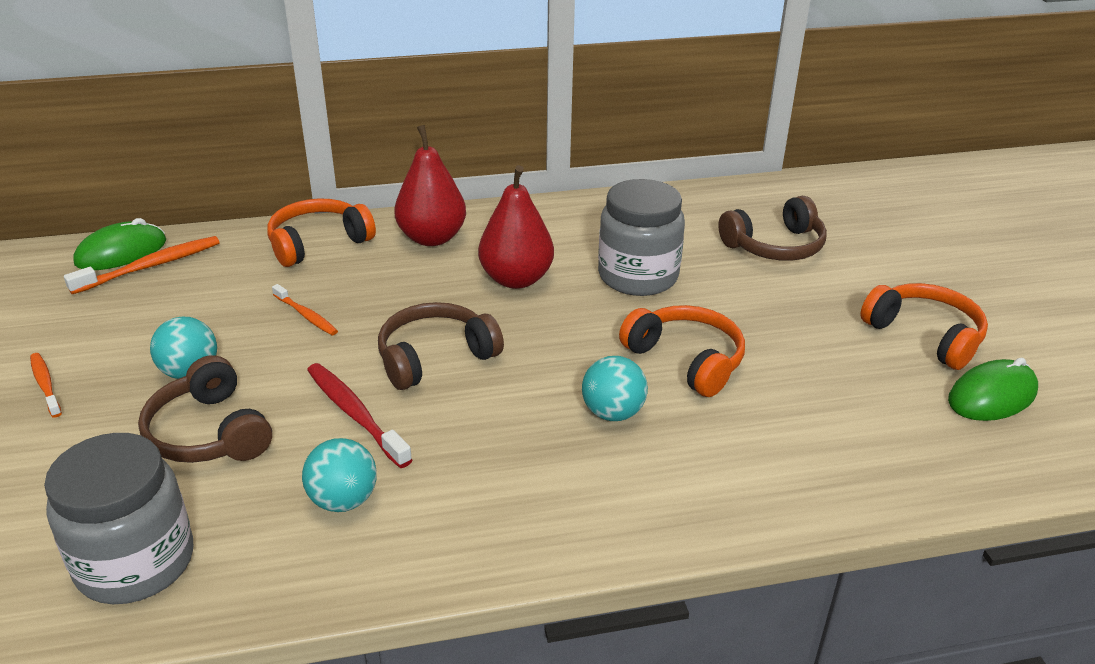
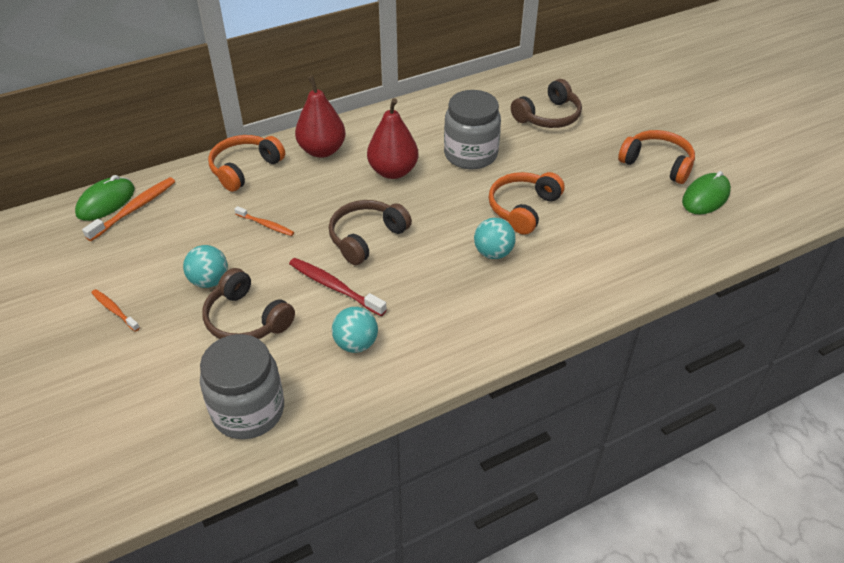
camera: 15 degrees left, 10 degrees up
(686, 360) = (523, 208): orange headphones -> orange headphones turned 90 degrees counterclockwise

